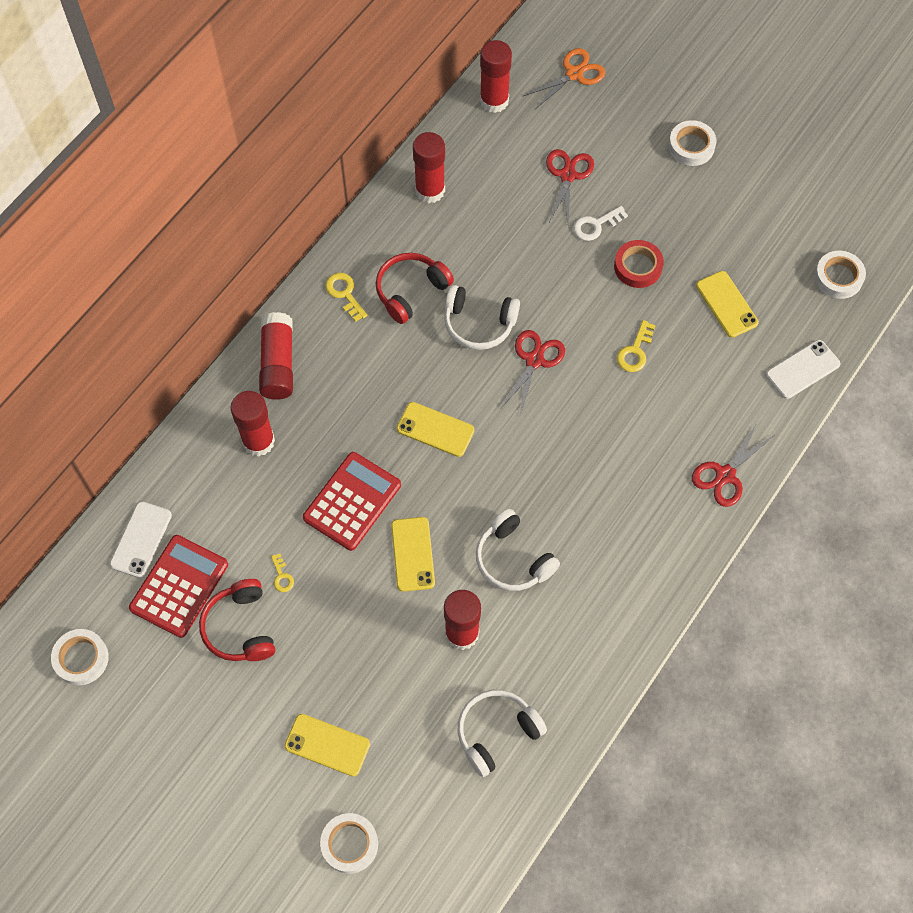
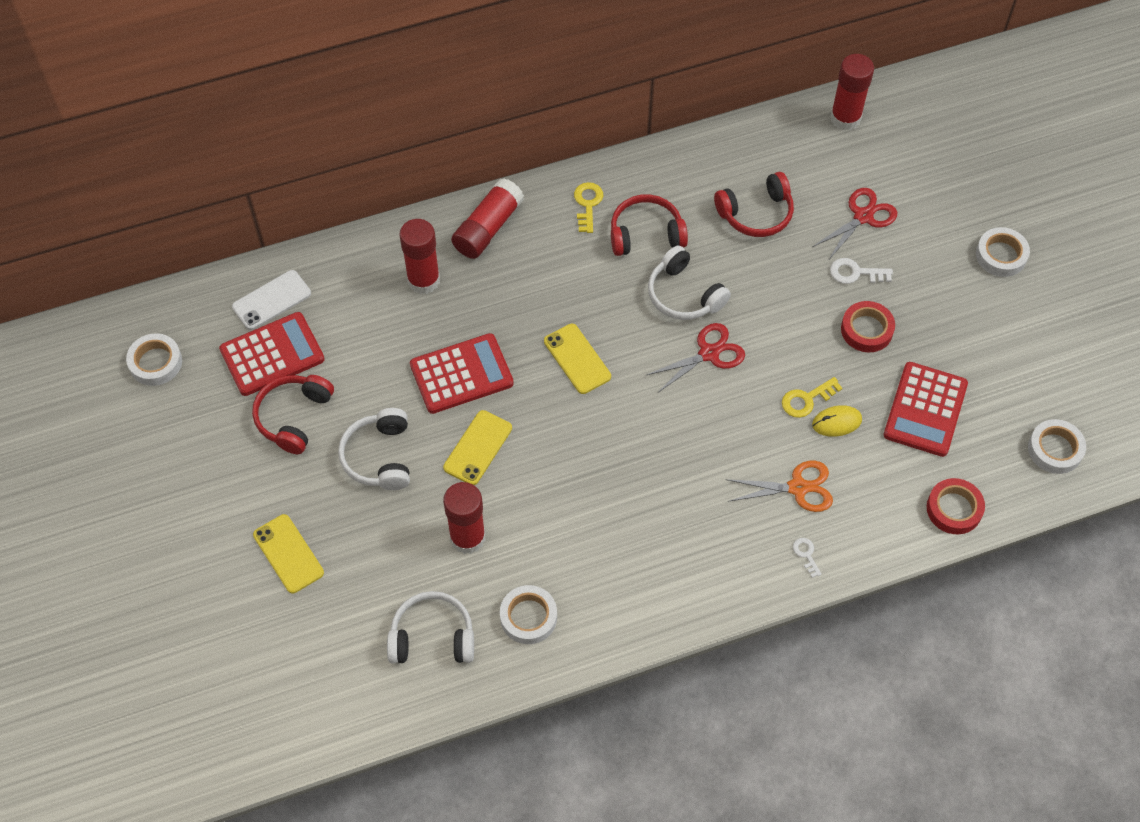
camera: 35 degrees right, 5 degrees down
(282, 576) = (358, 398): yellow key -> none
(349, 844) = (244, 644): white tape -> white tape (528, 617)
(430, 190) = (728, 161): red glue stick -> none
(484, 222) = (756, 214): none -> red headphones
(513, 559) = (559, 505): white headphones -> white headphones (379, 457)
(574, 74) = (938, 134): orange scissors -> orange scissors (798, 487)
(670, 355) = (836, 422): none -> yellow mouse
(725, 475) = (806, 554): red scissors -> white key
(726, 304) = (925, 410): yellow phone -> red calculator
(802, 369) = (954, 509): white phone -> red tape

